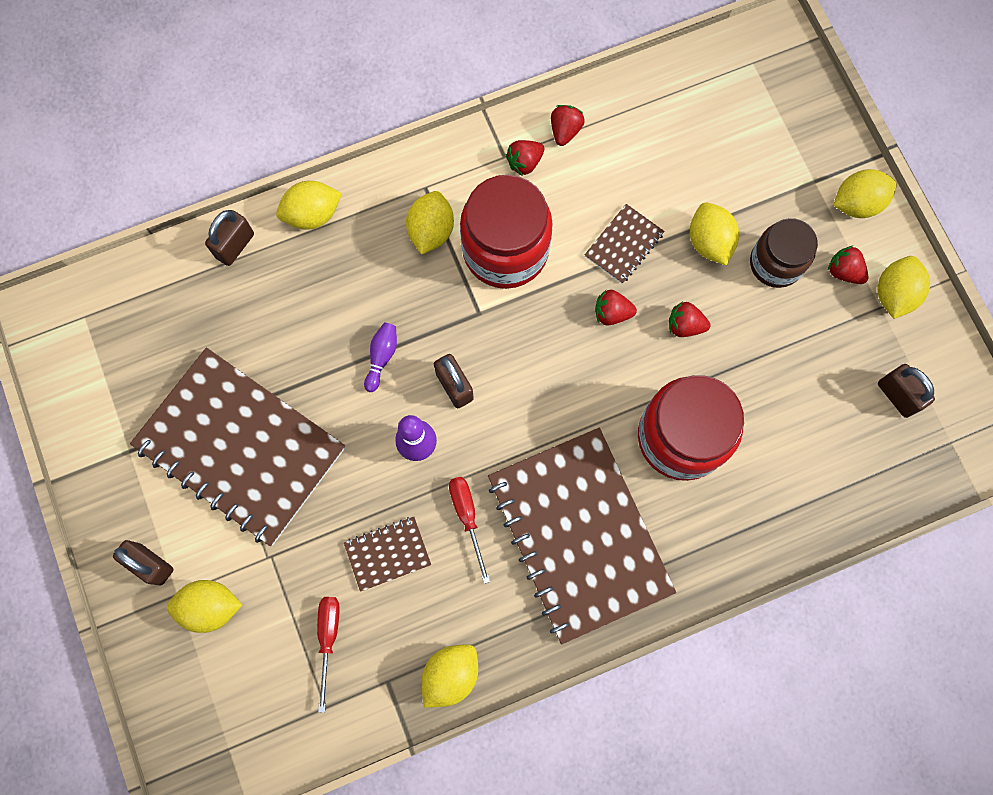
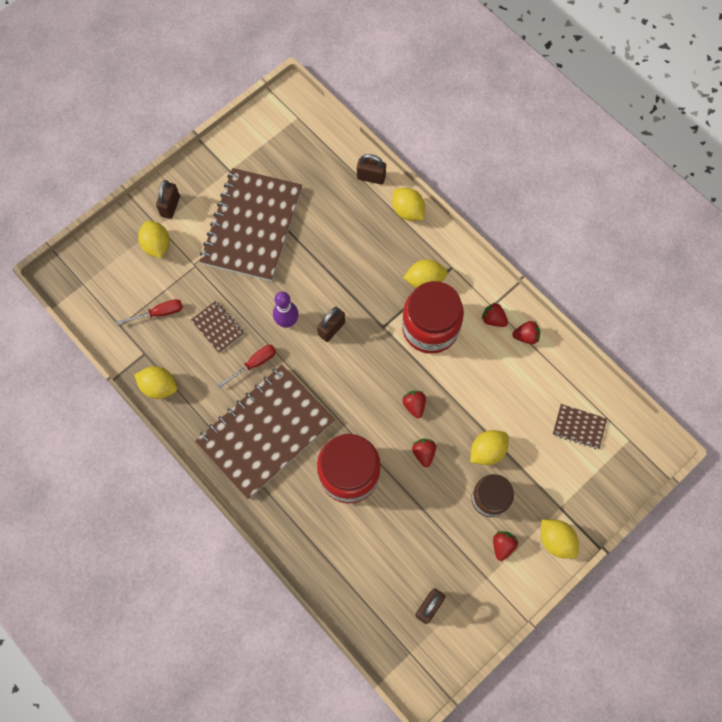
camera: 70 degrees right, 5 degrees down
(381, 357) = (334, 282): purple bowling pin -> none
(624, 245) = (463, 398): brown notebook -> brown notebook (579, 427)
(894, 294) = (500, 584): yellow lemon -> none

